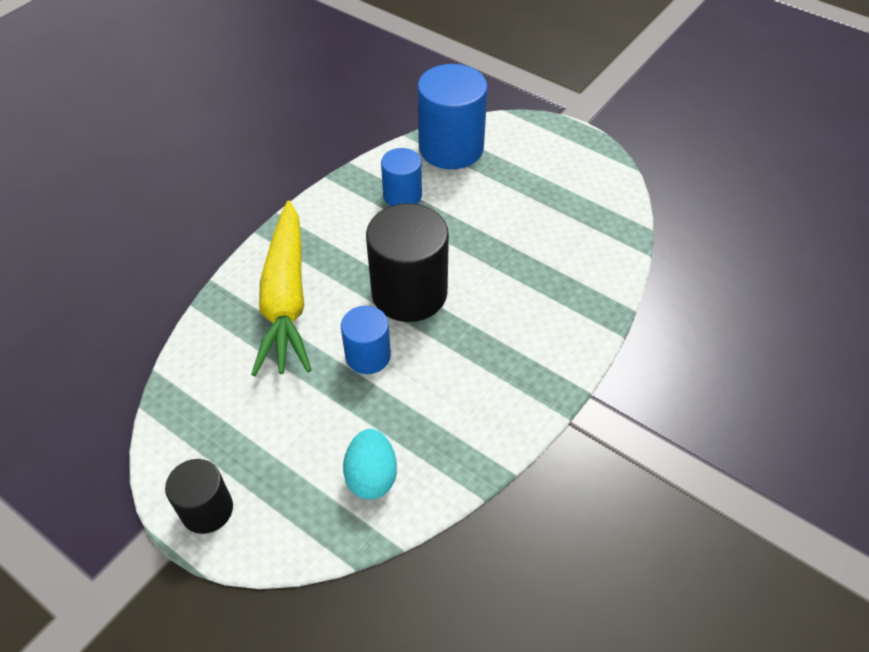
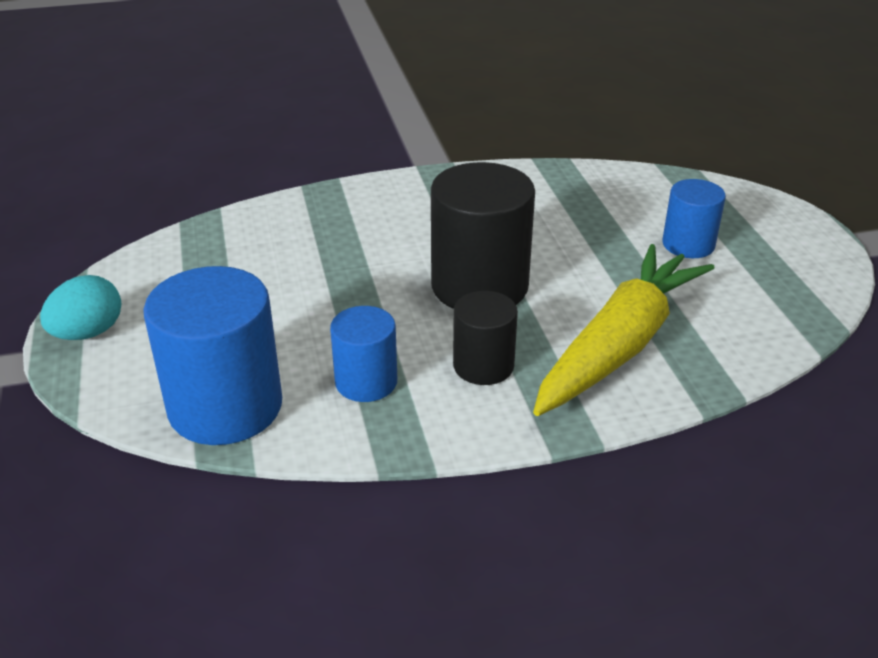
camera: 140 degrees left, 15 degrees down
(207, 509) = (803, 236): black cylinder -> black cylinder (483, 366)
(368, 356) = (575, 261): blue cylinder -> blue cylinder (688, 244)
(371, 476) = (644, 197): turquoise egg -> turquoise egg (88, 333)

